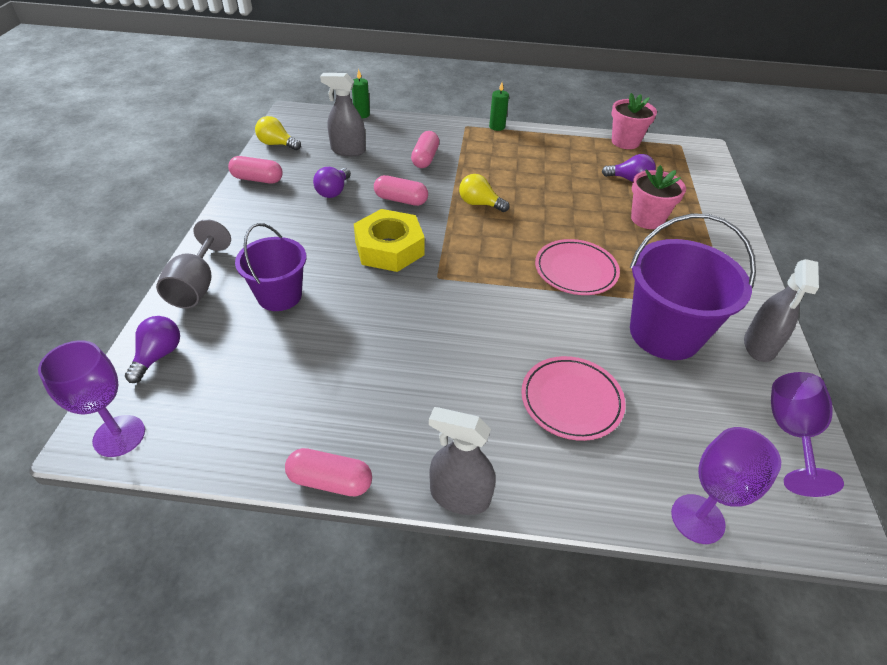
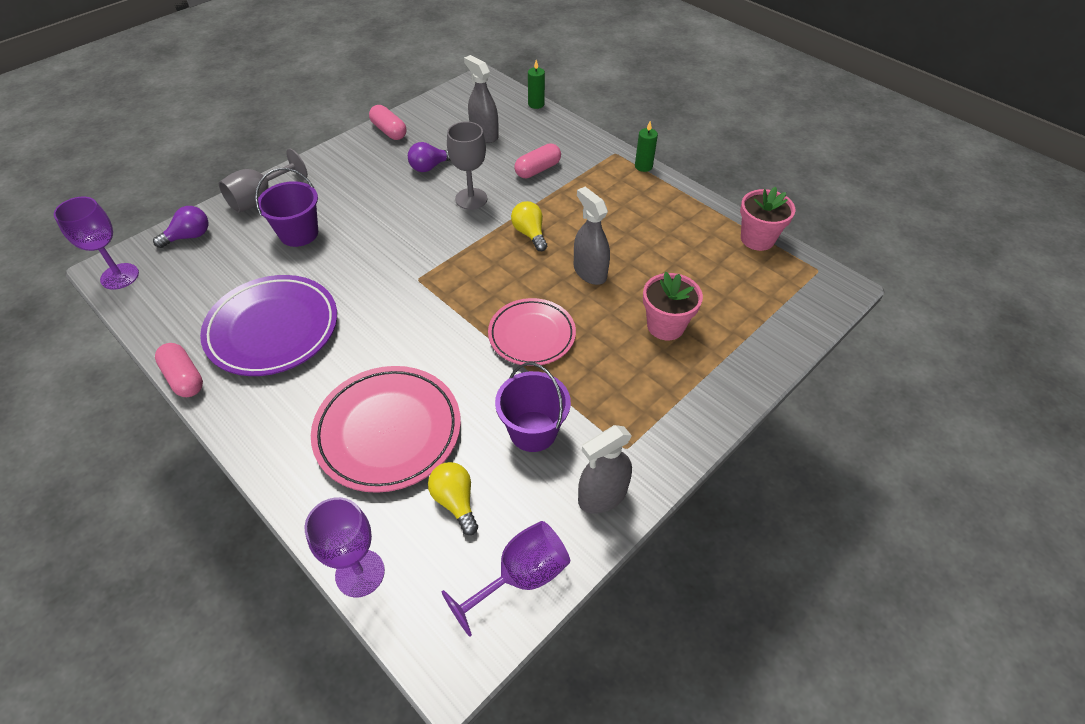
camera: 40 degrees right, 5 degrees up
(277, 144) = (437, 105): yellow light bulb -> yellow light bulb (455, 501)
(363, 385) = (273, 329): none -> purple plate
(389, 248) = (412, 236): yellow nut -> none
(401, 200) = (471, 199): pink capsule -> grey goblet
(459, 496) = (238, 440): grey spray bottle -> grey spray bottle (589, 272)
(571, 401) = (388, 431): pink plate -> pink plate, size x1.51
(629, 180) = (704, 280): purple light bulb -> none
(665, 333) = (533, 431): purple bucket -> purple bucket, size x0.64

